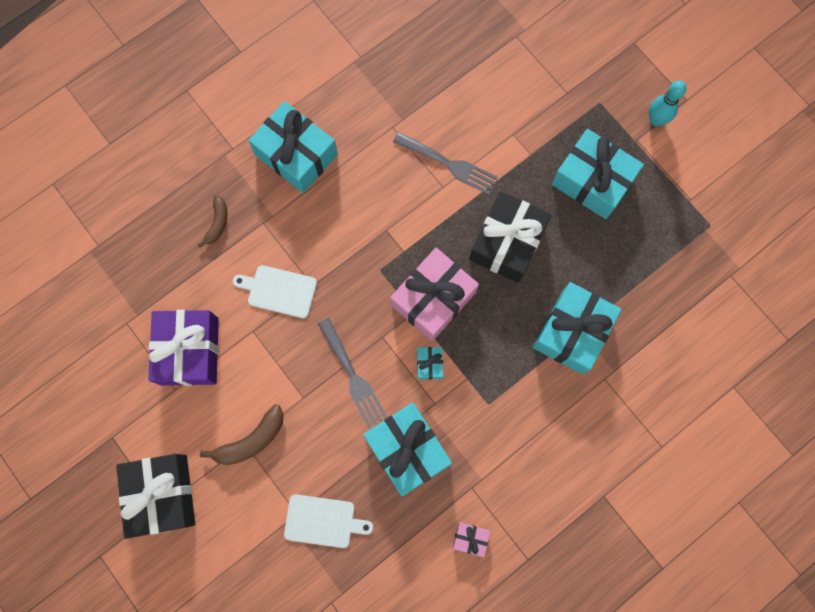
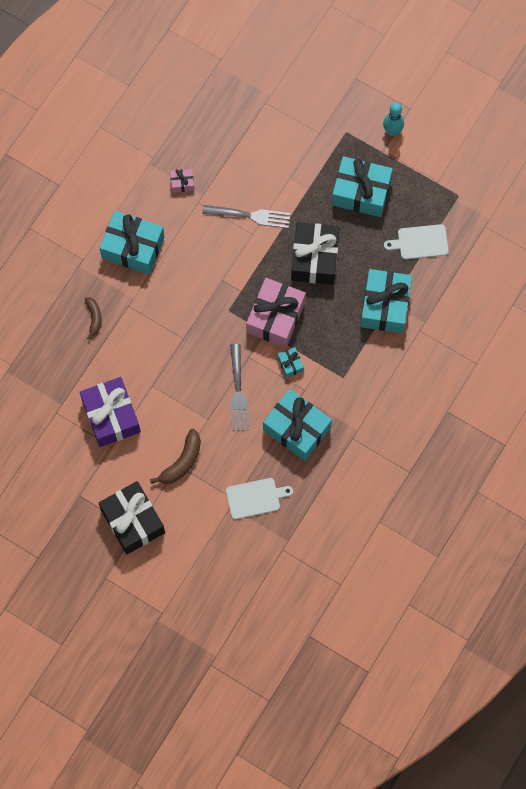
camera: 20 degrees left, 5 degrees down
(279, 291) = (160, 351): white cutting board -> white cutting board (420, 242)
(353, 376) = (238, 392): grey fork -> grey fork turned 45 degrees clockwise
(470, 538) = (364, 472): pink gift -> pink gift (182, 183)

